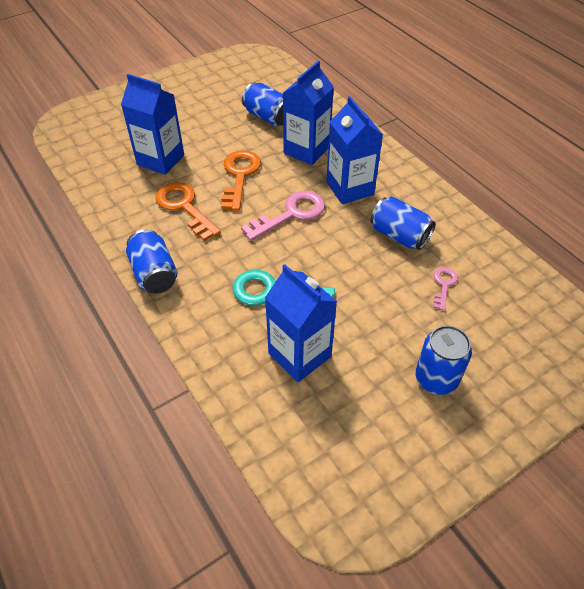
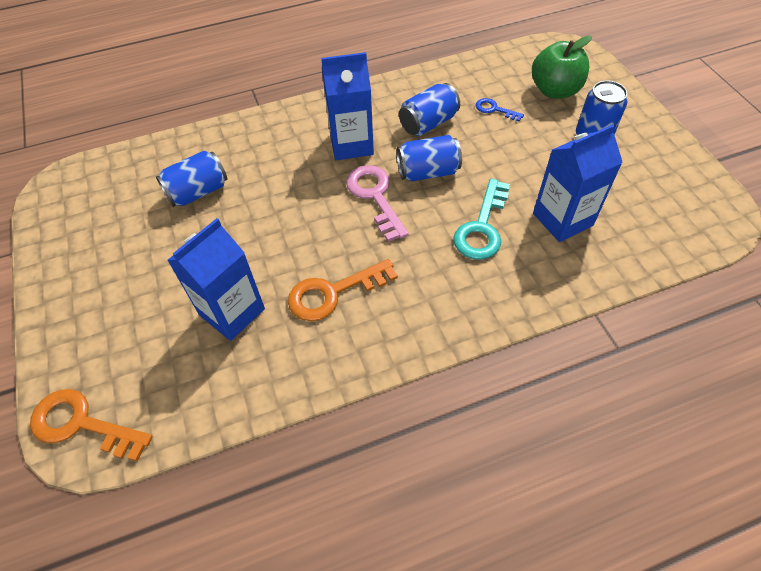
camera: 75 degrees left, 5 degrees up
(154, 274) = (437, 332): blue can -> blue can (428, 172)
(239, 175) = (296, 232): orange key -> orange key (81, 424)
(306, 150) = (276, 167): blue carton -> none
(443, 285) = (494, 109): pink key -> blue key
(503, 338) = (555, 90): none -> green apple

